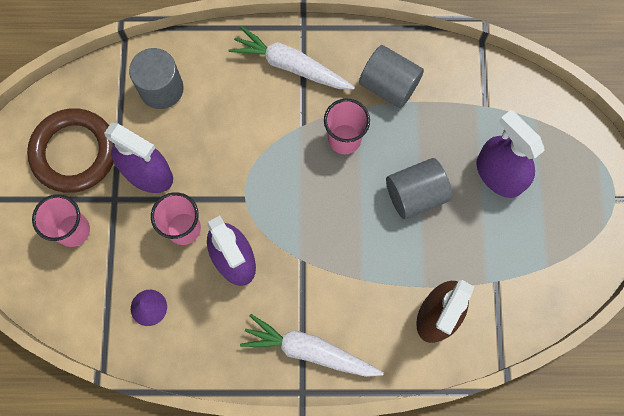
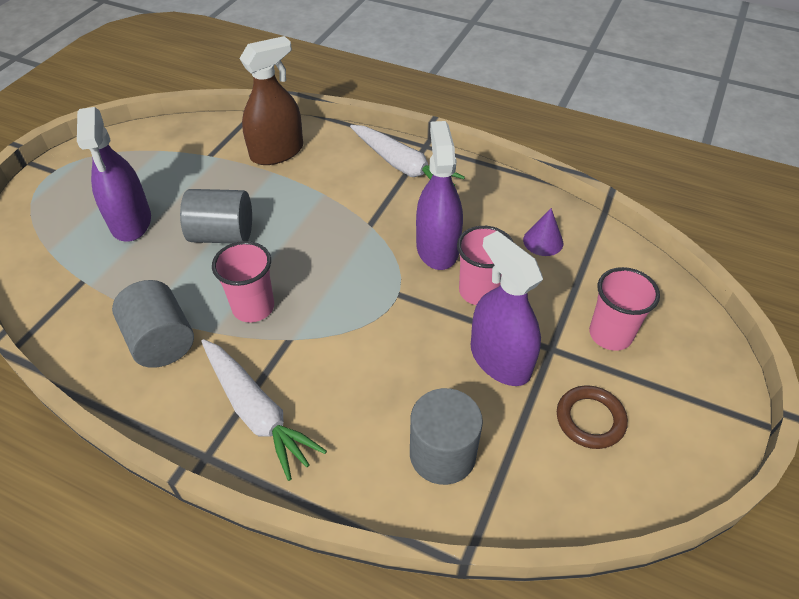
camera: 155 degrees left, 25 degrees down
(74, 152) = (590, 419): brown ring -> brown ring, size x0.56

